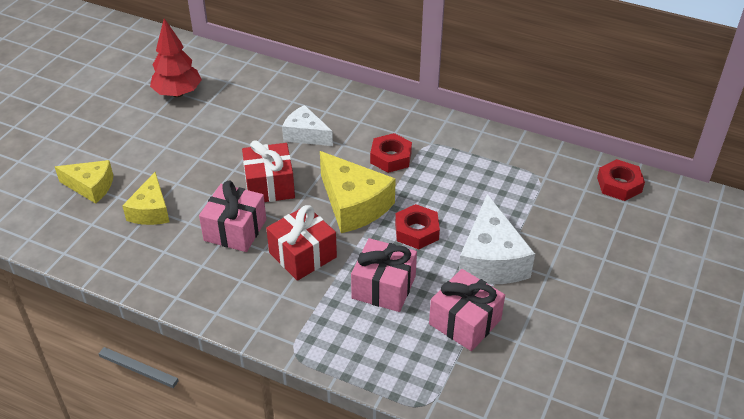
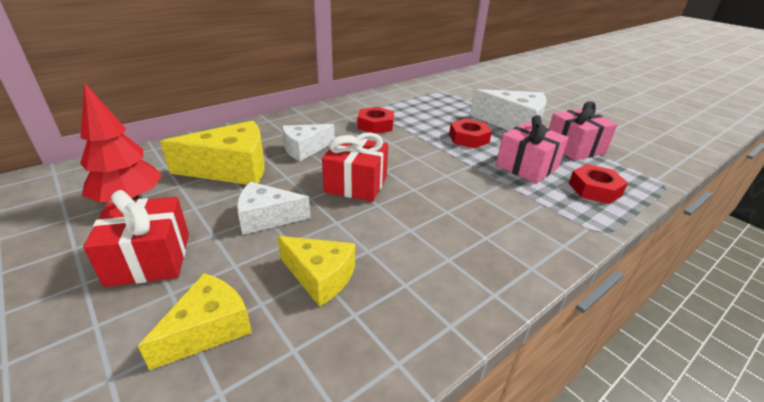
camera: 65 degrees left, 10 degrees down
(196, 160) = (266, 217): none -> white cheese
(235, 230) = (406, 221): pink gift -> none
(302, 255) = (468, 192): red gift -> red gift (149, 259)
(354, 204) = (418, 153): yellow cheese -> yellow cheese (232, 169)
(619, 185) = (465, 78): red nut -> red nut (594, 189)

